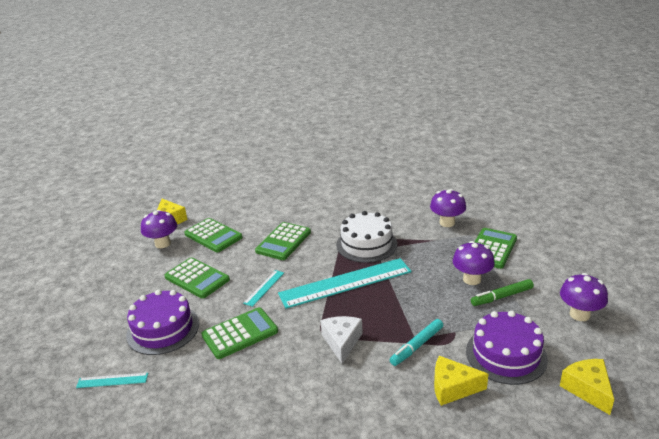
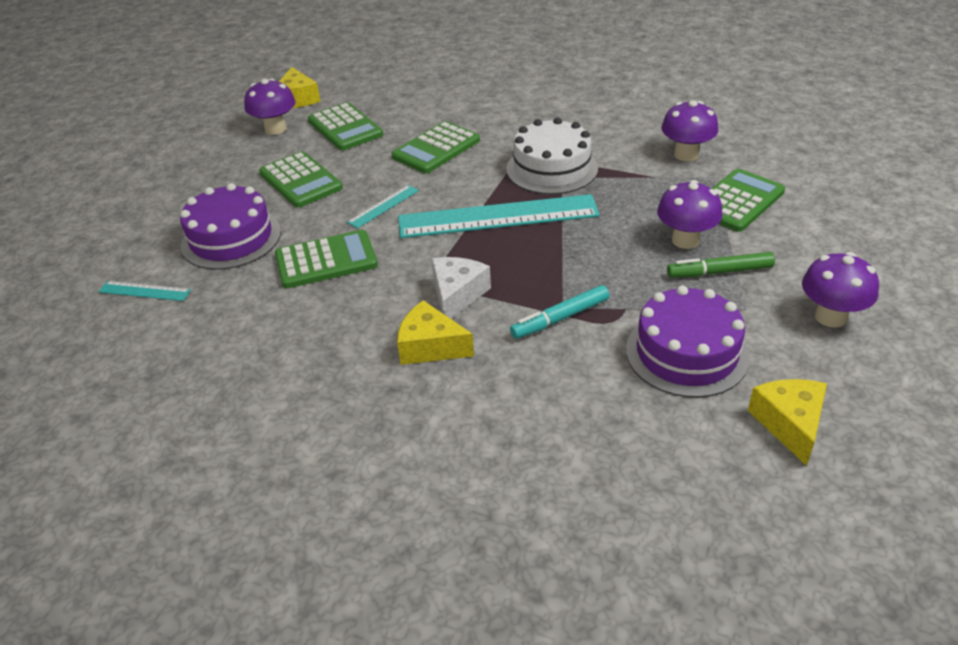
camera: 15 degrees right, 10 degrees up
(452, 388) = (585, 383): yellow cheese -> yellow cheese (430, 346)

